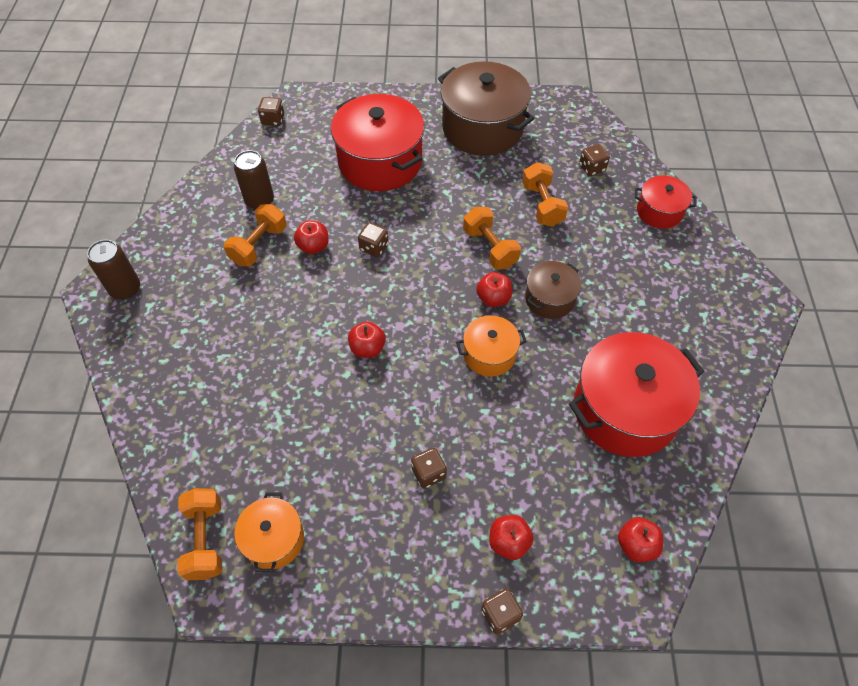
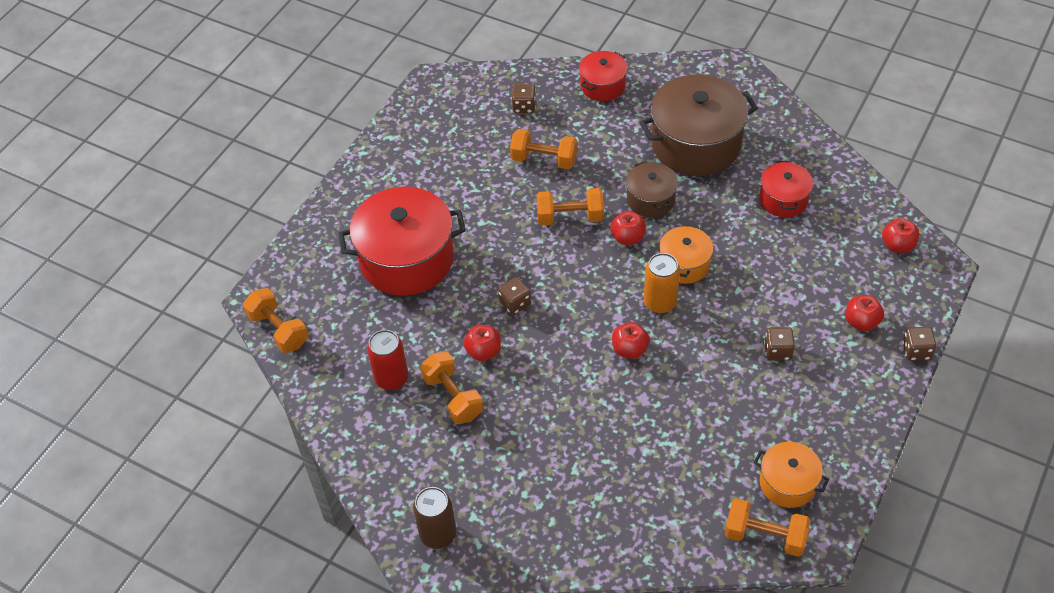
camera: 60 degrees left, 5 degrees down
(259, 201) = (391, 378): brown can -> red can
(273, 120) = (278, 330): brown dice -> orange dumbbell
(433, 352) = (660, 302): none -> orange can
(482, 128) = (418, 162): brown pot -> brown pot (696, 144)
(625, 410) = (783, 199): red pot -> red pot, size x0.52

